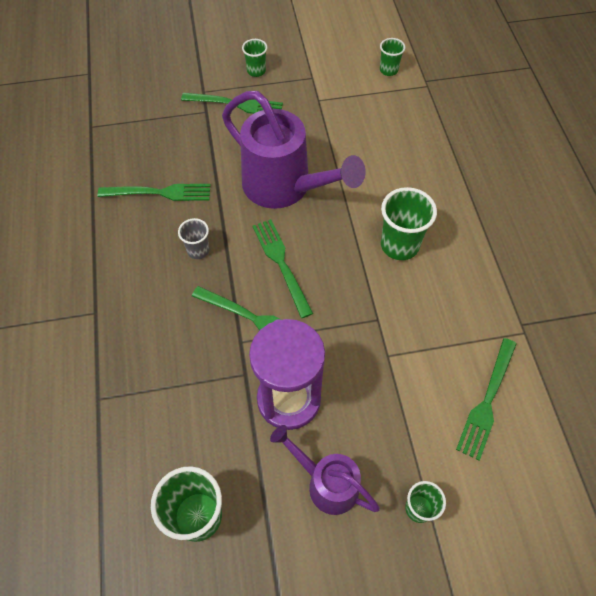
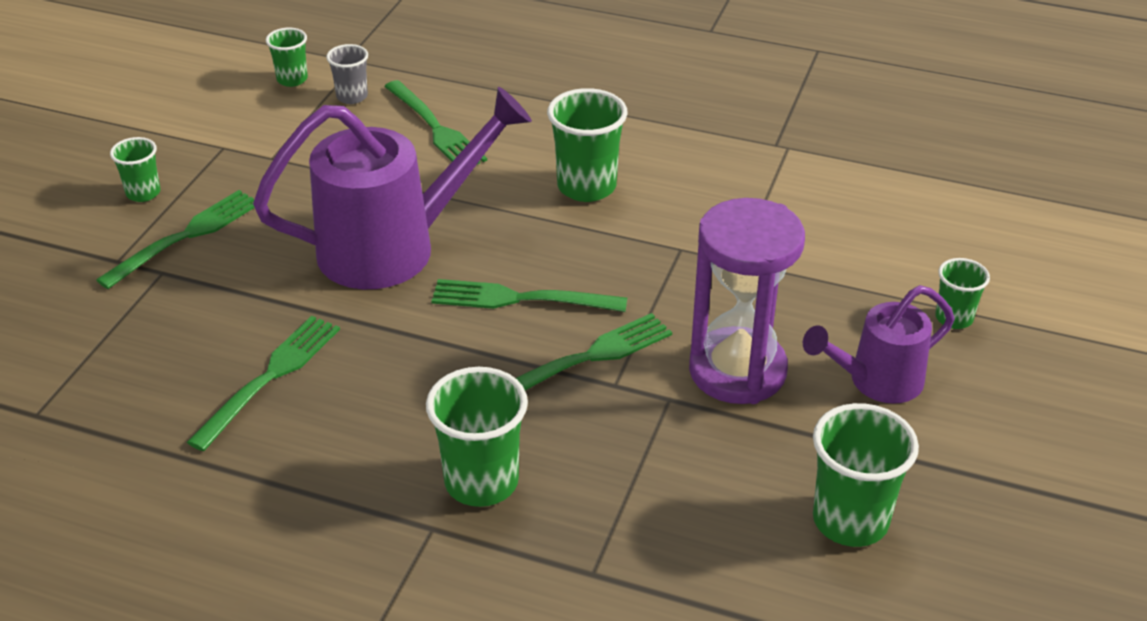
camera: 60 degrees left, 20 degrees down
(135, 317) = (481, 482): none -> green cup
(198, 250) = (421, 373): grey cup -> grey cup (352, 96)
(487, 401) = (854, 211): green fork -> green fork (435, 128)

